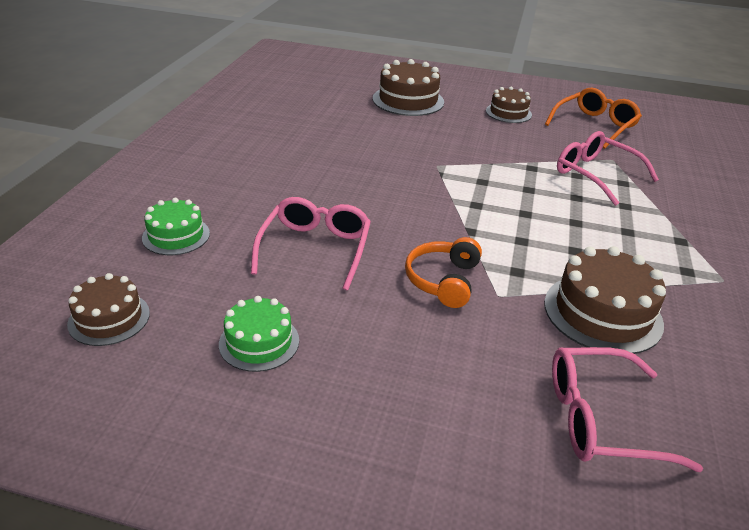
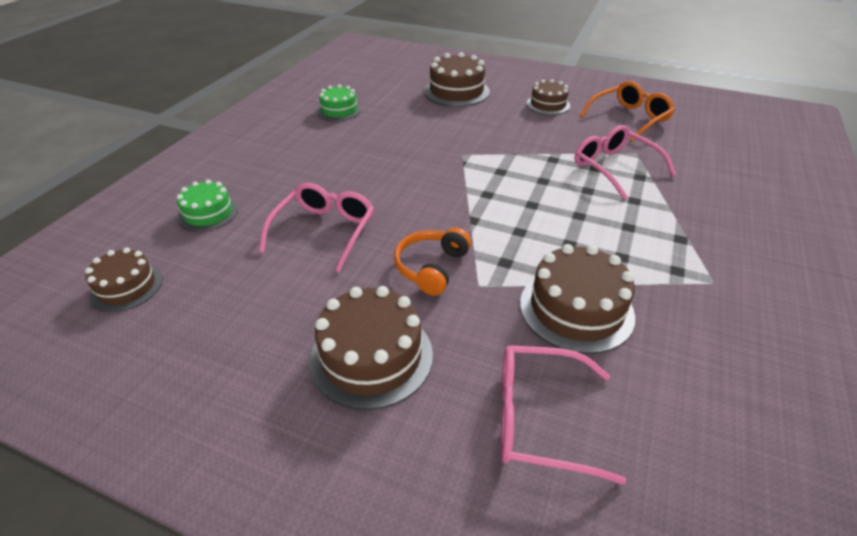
camera: 10 degrees right, 5 degrees up
(259, 342) = (245, 317): green cake -> green cake (339, 110)
(411, 372) = (371, 356): none -> brown cake

